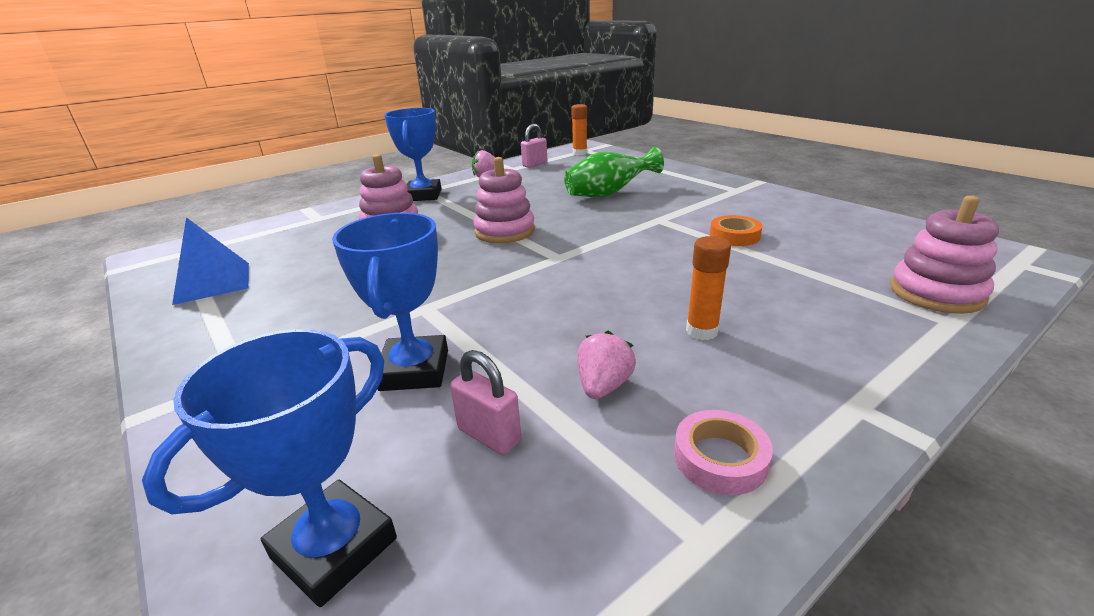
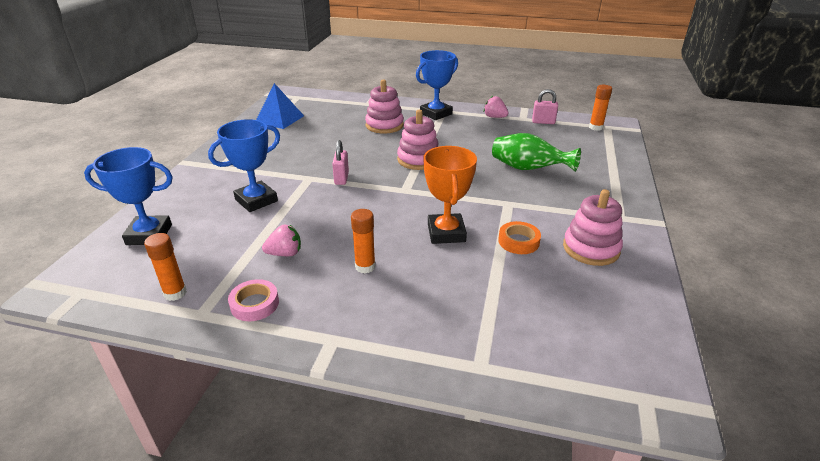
camera: 50 degrees right, 5 degrees up
(489, 435) = (227, 238): pink padlock -> pink padlock (341, 178)
(604, 562) = (175, 293): none -> orange glue stick
(679, 263) = (446, 233): none -> orange trophy
(936, 293) = (522, 354): pink stacking toy -> pink stacking toy (591, 248)

